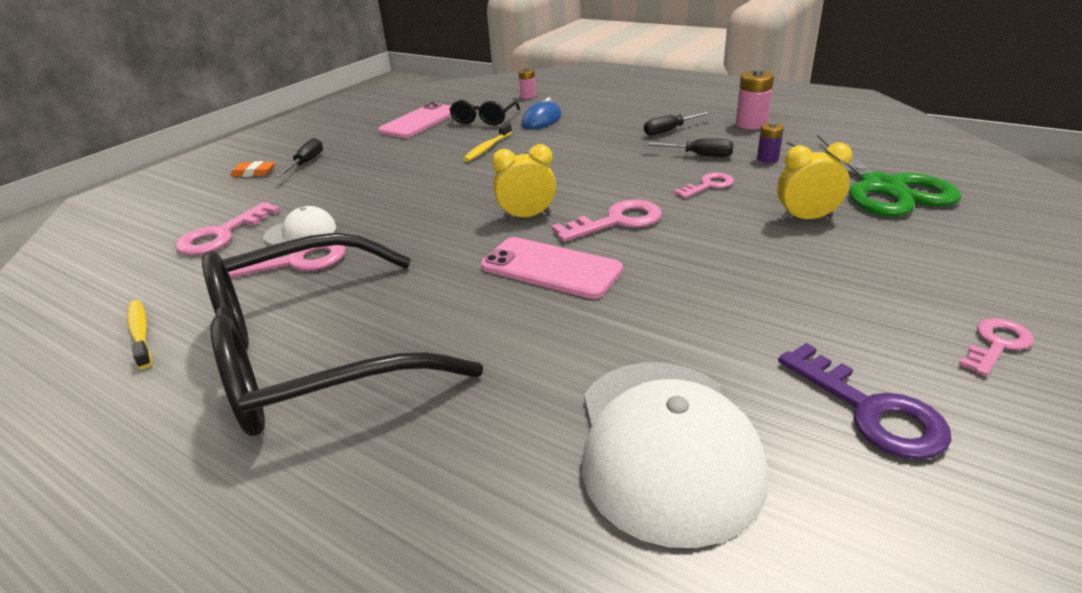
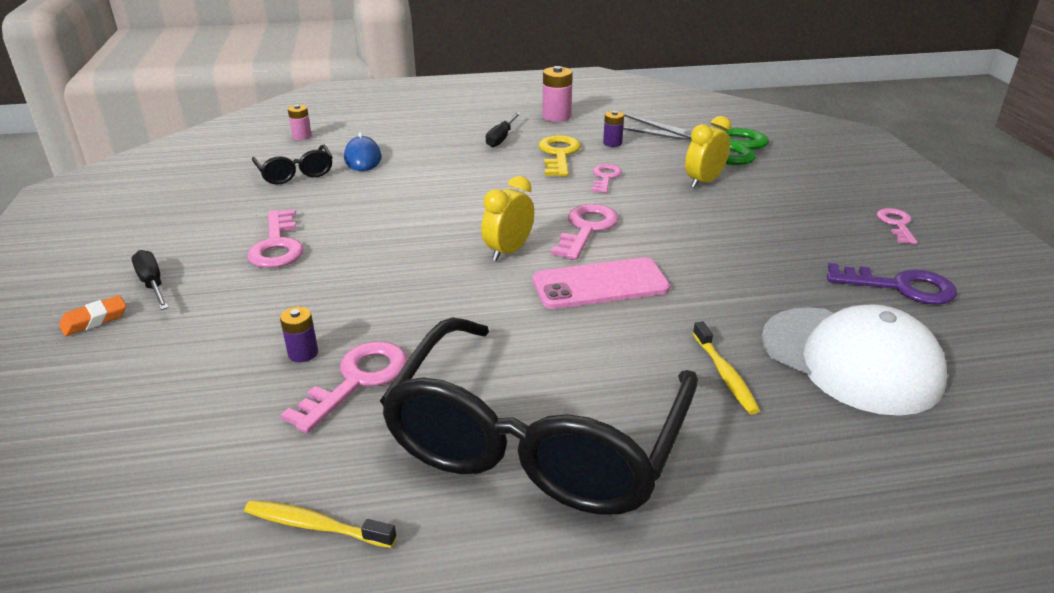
camera: 45 degrees left, 0 degrees up
(221, 235) = (202, 398): pink key -> pink key (277, 246)
(301, 232) = (303, 353): white cap -> purple battery
(420, 121) = (218, 195): pink phone -> none
(487, 148) = (355, 201): yellow toothbrush -> yellow toothbrush (725, 374)
(698, 155) = (559, 154): black screwdriver -> yellow key

